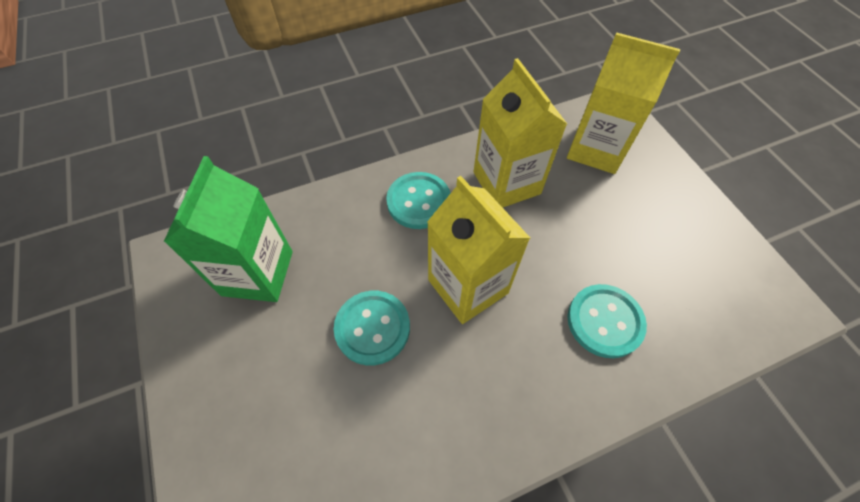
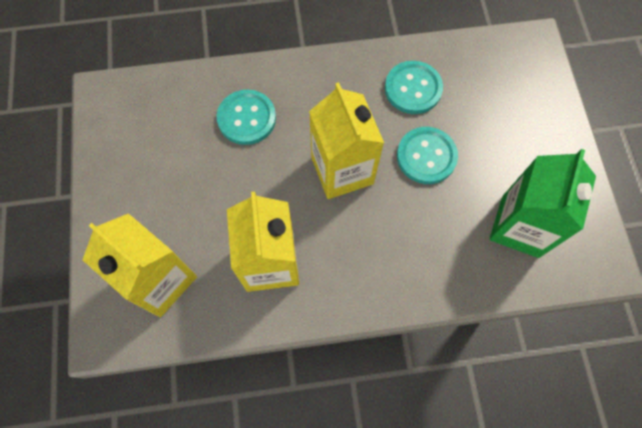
camera: 165 degrees left, 10 degrees up
(419, 202) = (363, 263): turquoise button -> turquoise button (413, 89)

